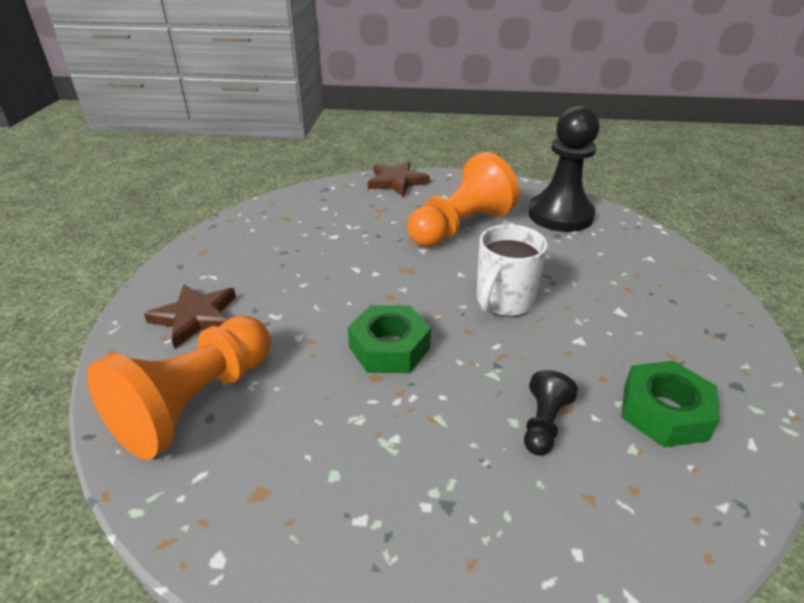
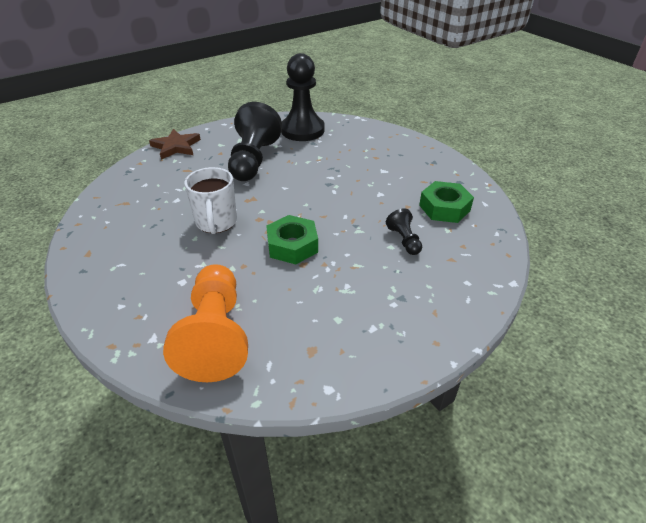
camera: 40 degrees left, 5 degrees up
(195, 317) = (145, 294): brown star -> none
(460, 227) = (253, 160): orange pawn -> black pawn
(503, 302) = (324, 192): white mug -> white mug (216, 223)

